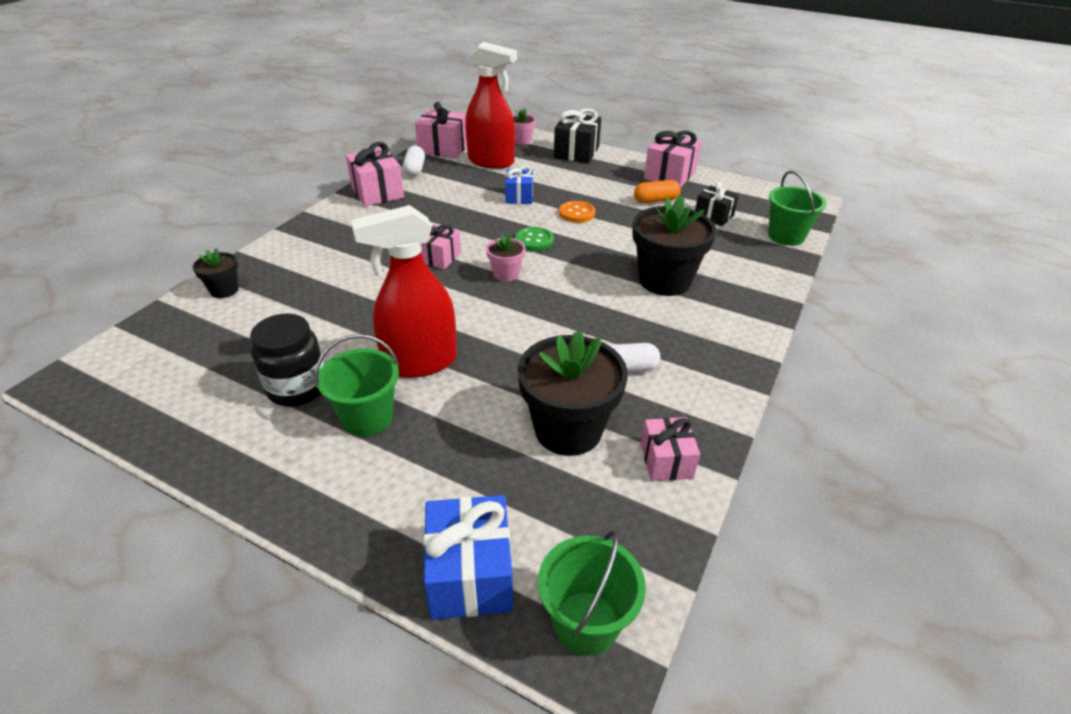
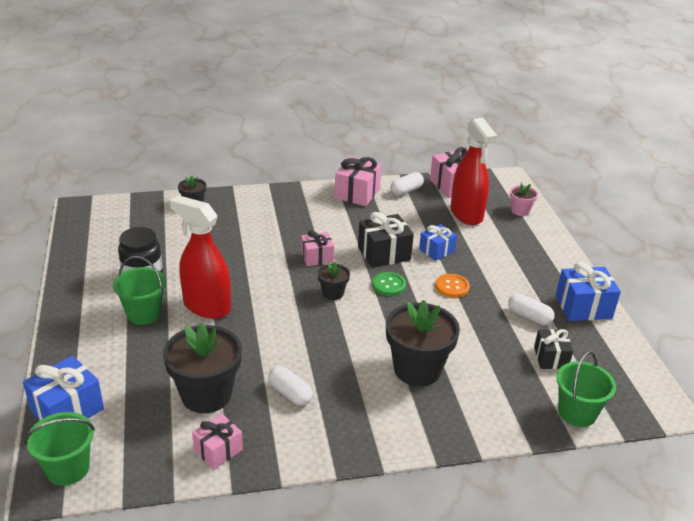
camera: 50 degrees right, 5 degrees down
(506, 274) = (333, 293): pink flower pot -> black flower pot
(576, 152) = (544, 244): black gift -> black gift (384, 253)
(655, 200) = (529, 317): orange capsule -> white capsule
(670, 175) = (583, 307): pink gift -> blue gift

